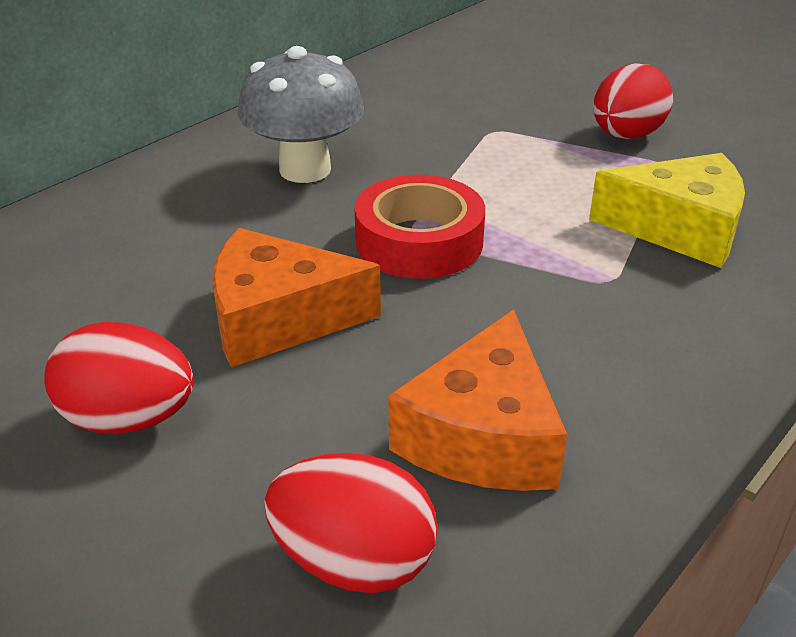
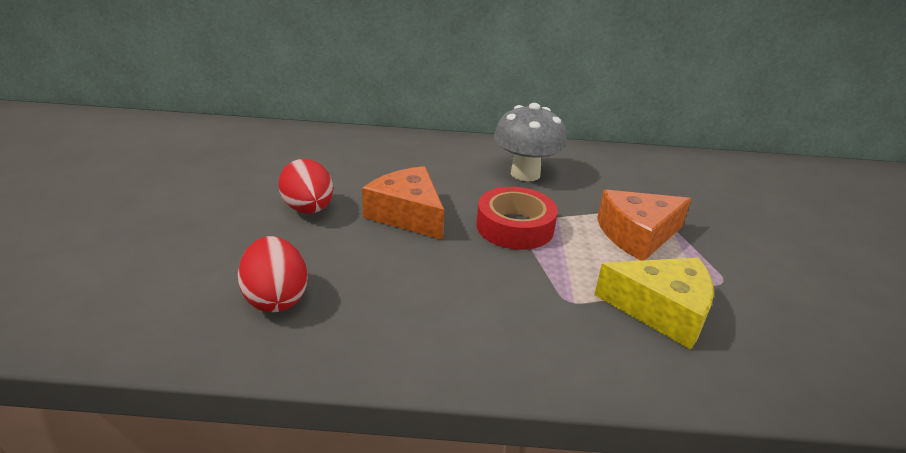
camera: 50 degrees right, 5 degrees down
(483, 435) = (390, 303): orange cheese -> orange cheese (637, 235)
(626, 135) = (730, 255): red egg -> none
(679, 228) = (661, 310): yellow cheese -> yellow cheese turned 45 degrees counterclockwise

